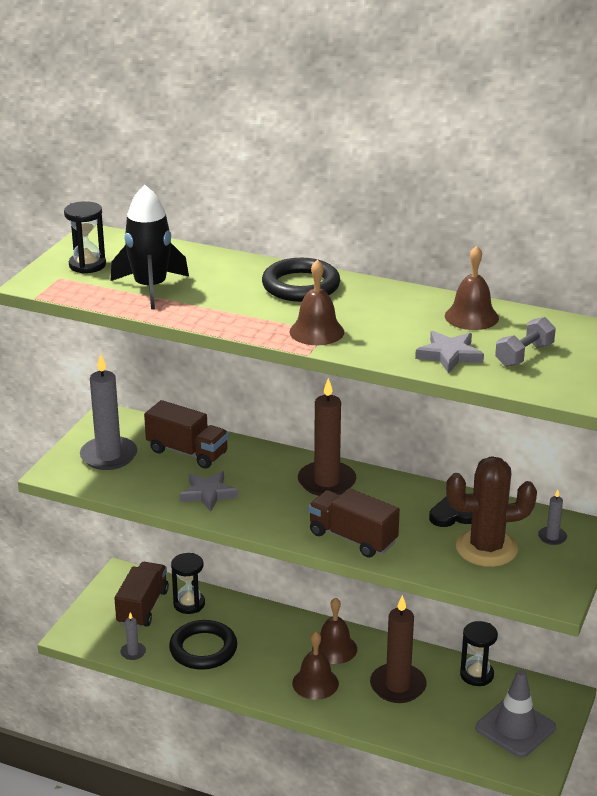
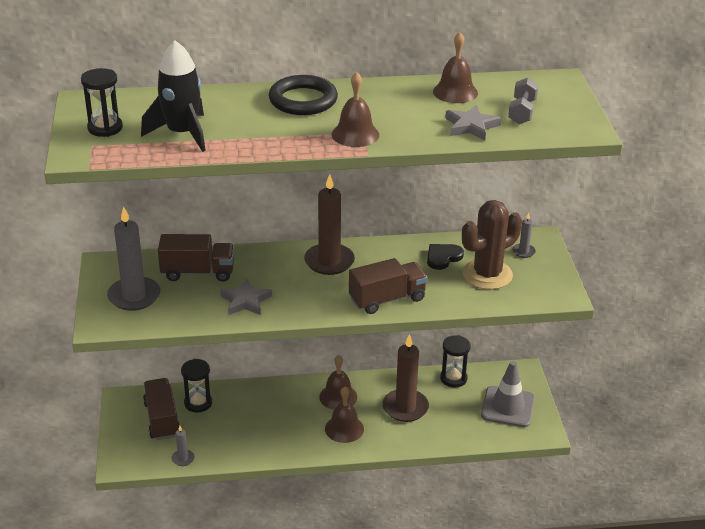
camera: 30 degrees left, 5 degrees up
(203, 649) = (238, 435): black ring -> none
(352, 538) = (387, 299): brown truck -> brown truck turned 150 degrees clockwise

